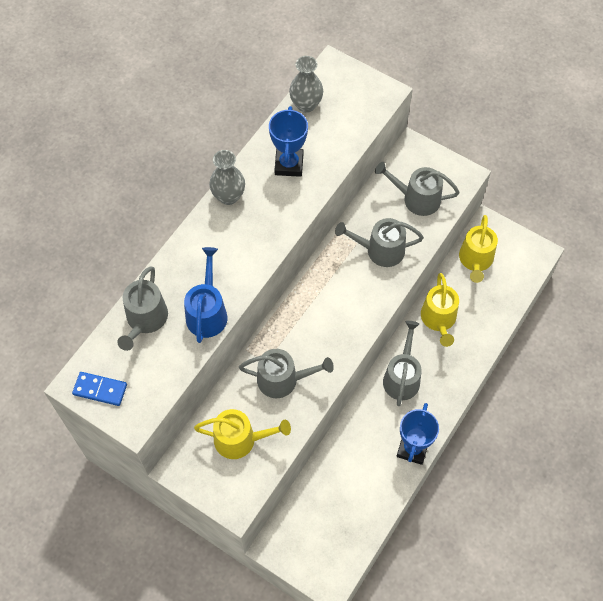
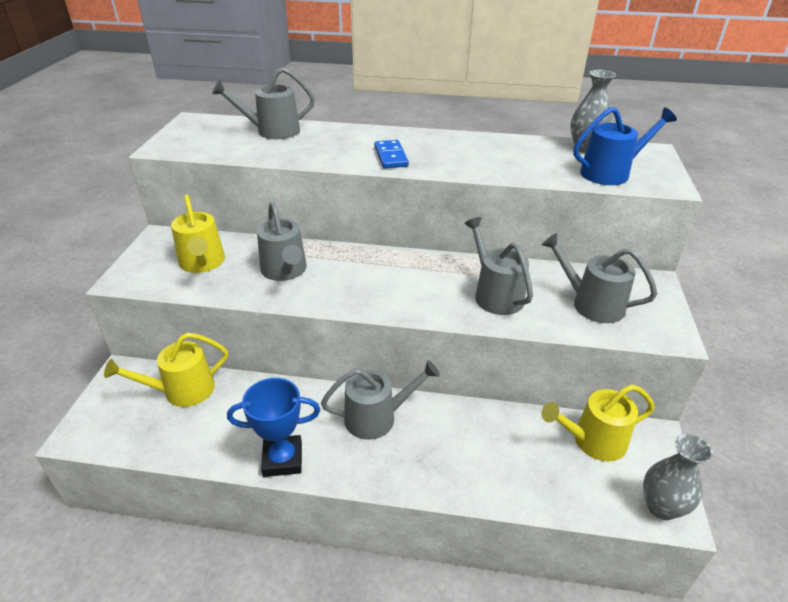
camera: 65 degrees right, 25 degrees down
(100, 390) = (190, 129): blue domino -> blue domino (390, 156)
(207, 312) = (298, 154): blue watering can -> blue watering can (610, 173)
(228, 196) = (435, 137): grey vase -> grey vase (661, 507)
(289, 164) = (505, 155): blue trophy -> none
(417, 199) = (592, 304): grey watering can -> grey watering can turned 45 degrees counterclockwise
(439, 319) = (479, 429): yellow watering can -> yellow watering can (182, 390)

